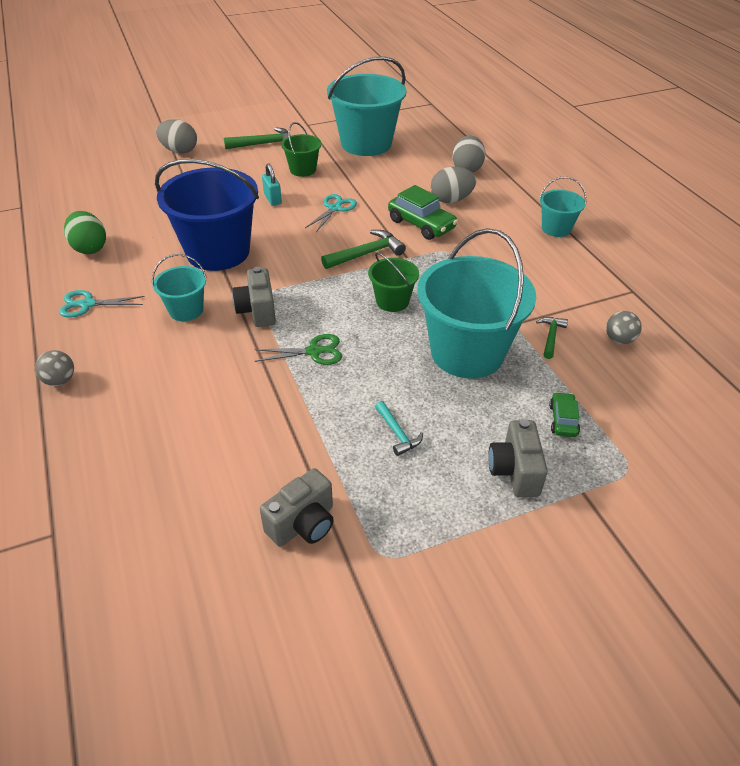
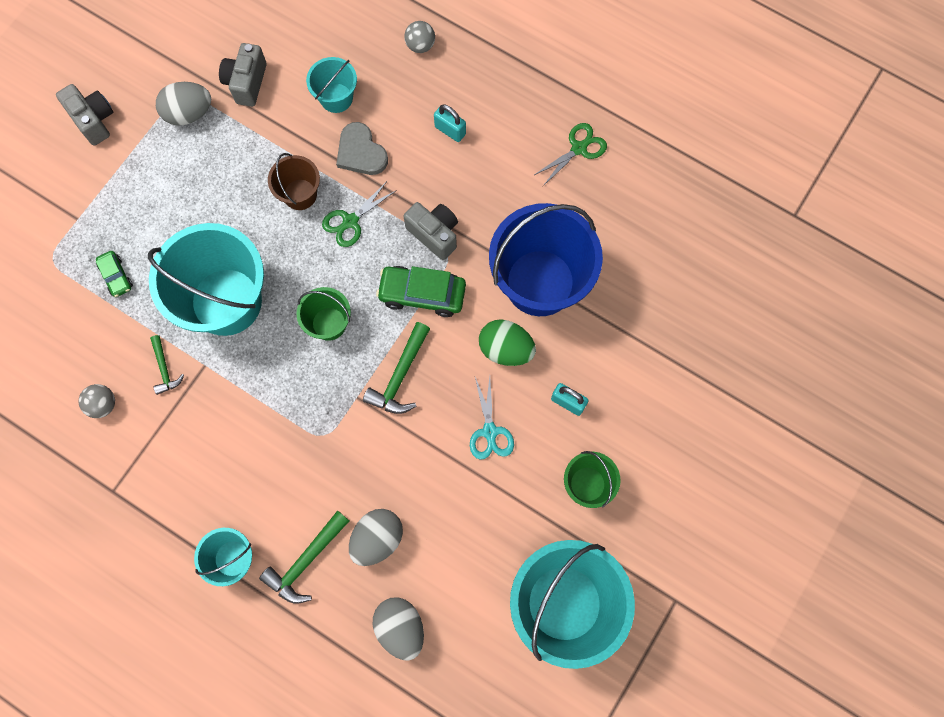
camera: 145 degrees right, 30 degrees up
(60, 380) = (511, 74): grey ball -> grey ball (420, 45)
(88, 304) = (579, 148): turquoise scissors -> green scissors
(90, 248) = (659, 208): green egg -> green egg (506, 349)
(162, 368) = (450, 130): none -> turquoise padlock
(179, 151) = (761, 422): grey egg -> grey egg (189, 113)
(186, 310) = (493, 195): turquoise bucket -> turquoise bucket (336, 98)
(254, 394) = (361, 152): none -> grey heart
(264, 144) = (683, 509): green hammer -> green hammer (306, 561)
(339, 392) = (300, 194): none -> brown bucket
(397, 433) = (232, 186): turquoise hammer -> none
(421, 224) = (379, 465): green car -> green car (422, 294)
(514, 471) = (131, 206): grey camera -> grey camera (94, 120)

